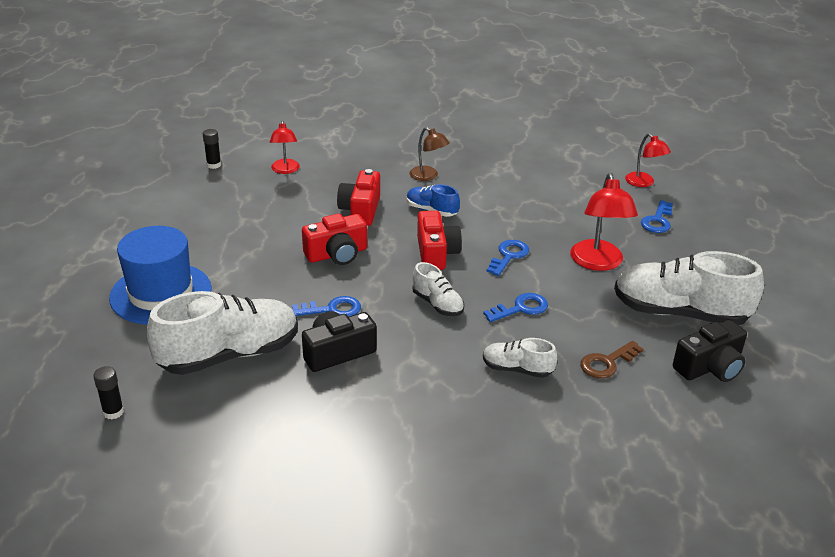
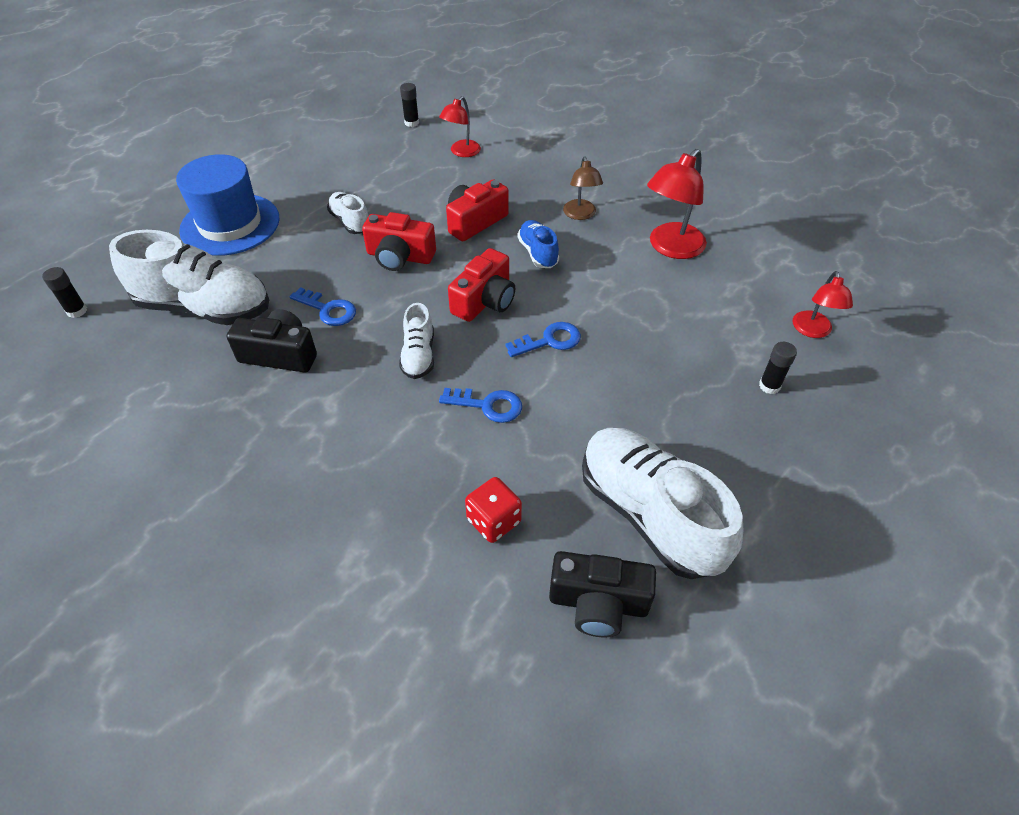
camera: 40 degrees right, 15 degrees up
(517, 369) = (400, 469): white shoe -> white shoe (350, 222)
(598, 263) = (633, 400): red lamp -> red lamp (670, 248)
(607, 363) = (493, 521): brown key -> red dice
(657, 221) = (769, 386): blue key -> black glue stick

